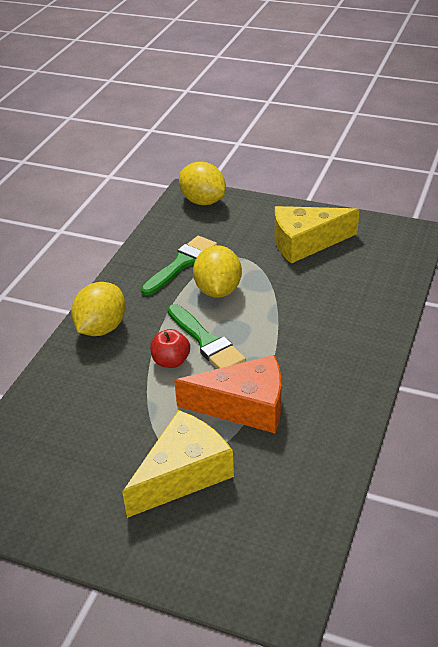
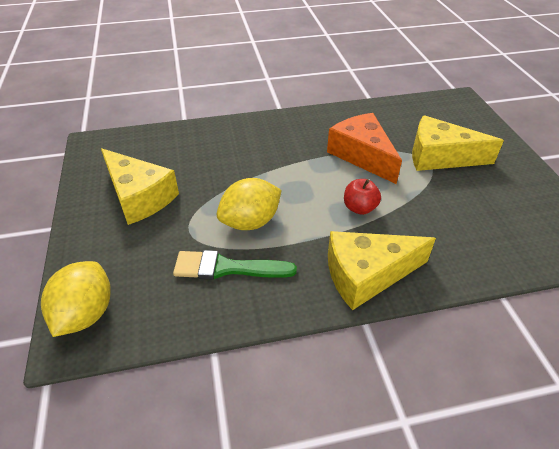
camera: 125 degrees left, 5 degrees up
(101, 328) = (367, 275): yellow lemon -> yellow cheese
(206, 341) = (320, 199): green brush -> none

